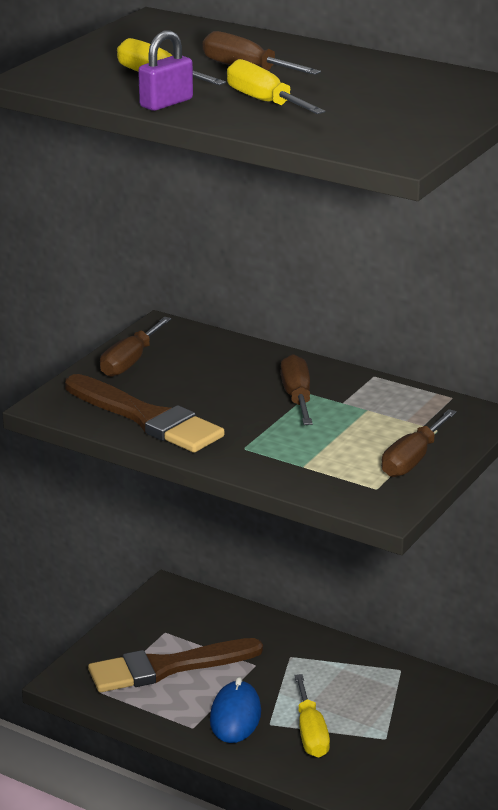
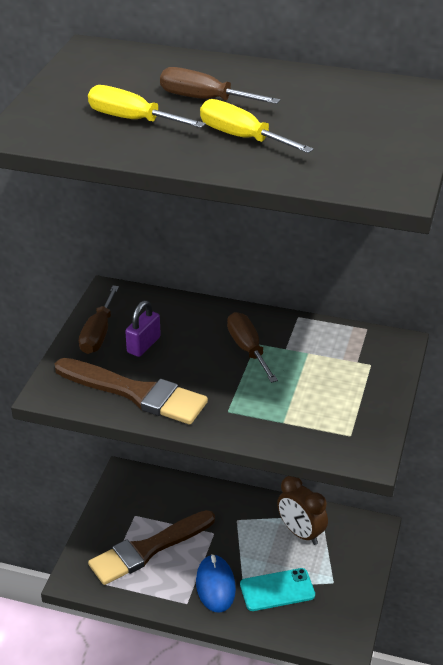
camera: 15 degrees left, 10 degrees up
(166, 103) = (156, 150): purple padlock -> purple padlock (143, 345)
(311, 733) = (277, 590): yellow screwdriver -> turquoise phone
(366, 682) = (300, 533): none -> brown clock
(412, 460) = (365, 400): brown screwdriver -> none

